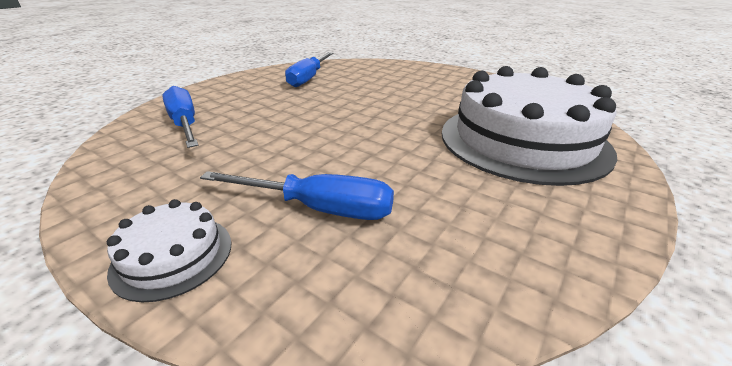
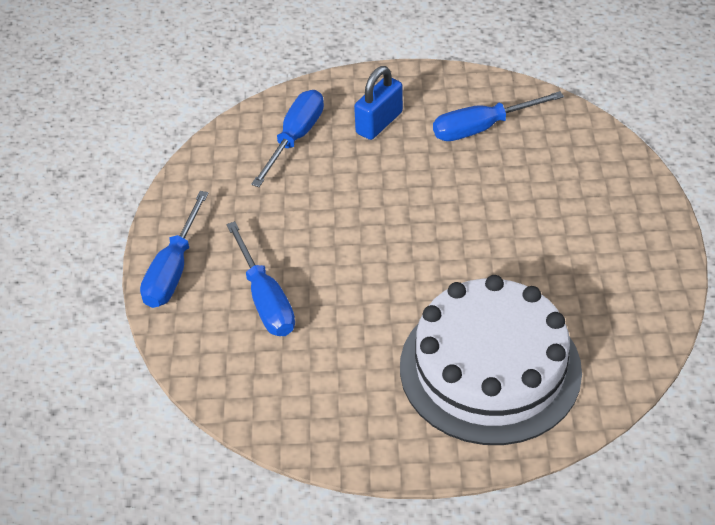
camera: 55 degrees right, 15 degrees up
(173, 255) = (174, 269): white cake -> blue screwdriver
(241, 97) = (379, 123): none -> blue padlock

